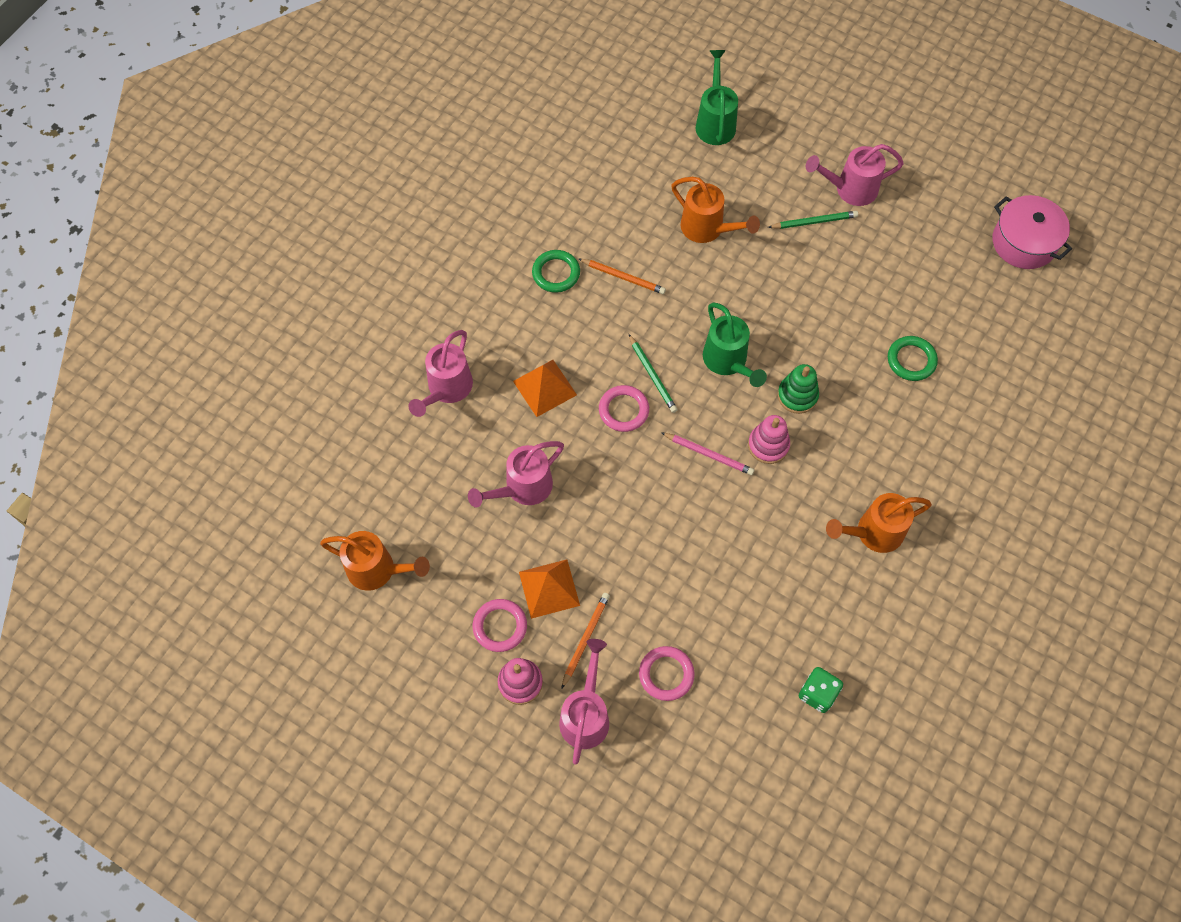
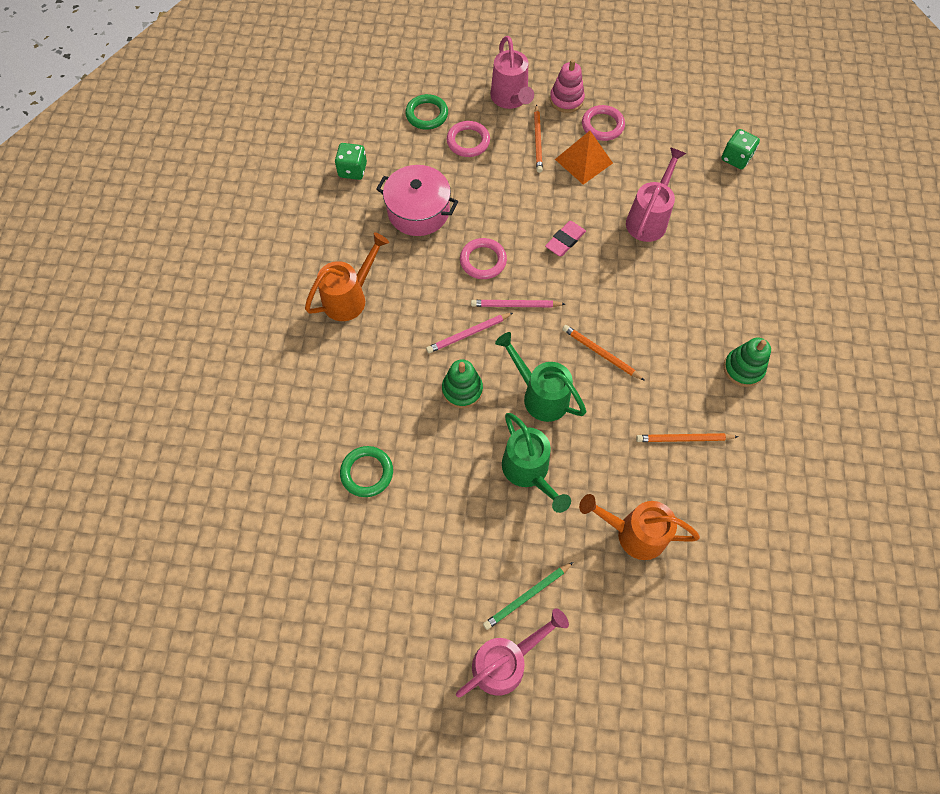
camera: 155 degrees right, 0 degrees up
(378, 570) = (712, 125): orange watering can -> none
(383, 518) = (736, 158): none -> green dice
(446, 389) = (763, 268): pink watering can -> none
(533, 310) = (743, 369): none -> green stacking toy
(544, 388) = (685, 303): orange pyramid -> none
(556, 273) = (748, 415): green ring -> green ring (427, 114)
(623, 410) = (607, 312): pink ring -> pink ring (483, 261)
(623, 501) = (565, 240): none -> pink eraser
(652, 375) = (601, 353): green pencil -> orange pencil
(715, 122) = (702, 688): green watering can -> green watering can (529, 472)
(768, 445) = (468, 334): pink stacking toy -> pink pencil
(1024, 242) = (283, 679): pink pot -> pink pot (418, 211)

